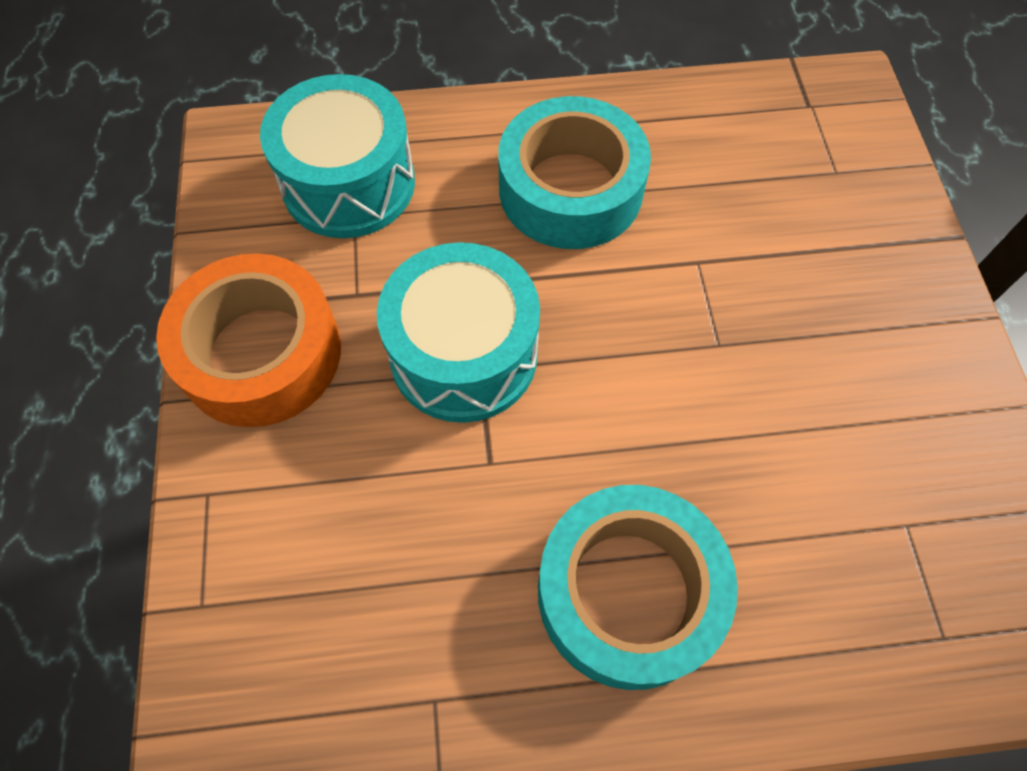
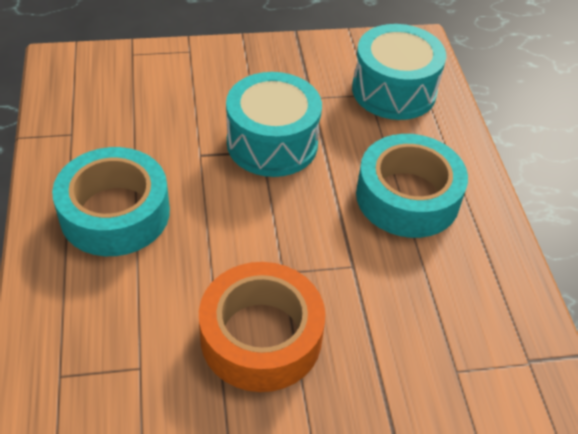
camera: 85 degrees right, 15 degrees down
(261, 353) = (271, 63): orange tape -> orange tape (261, 336)

